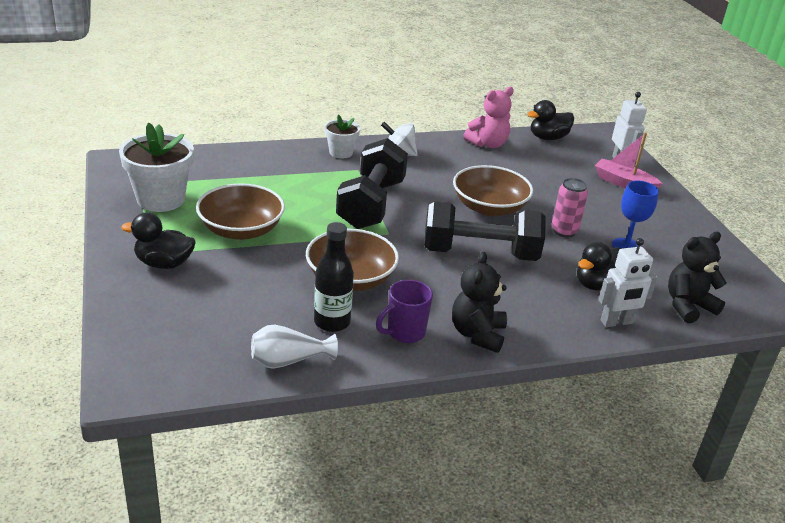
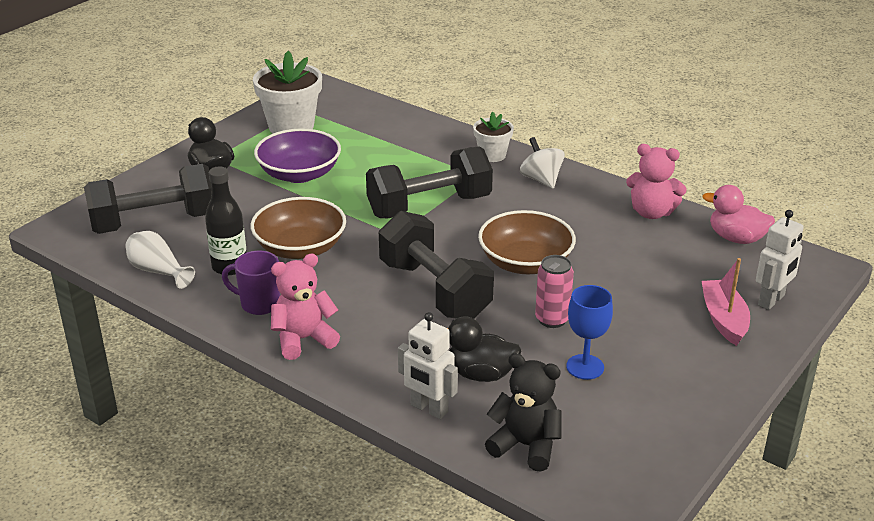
camera: 55 degrees right, 0 degrees up
(204, 329) = (154, 222): none -> black dumbbell
(241, 230) = (299, 174): brown bowl -> purple bowl
(477, 334) = (303, 339): black teddy bear -> pink teddy bear
(548, 138) = (736, 238): black duck -> pink duck

